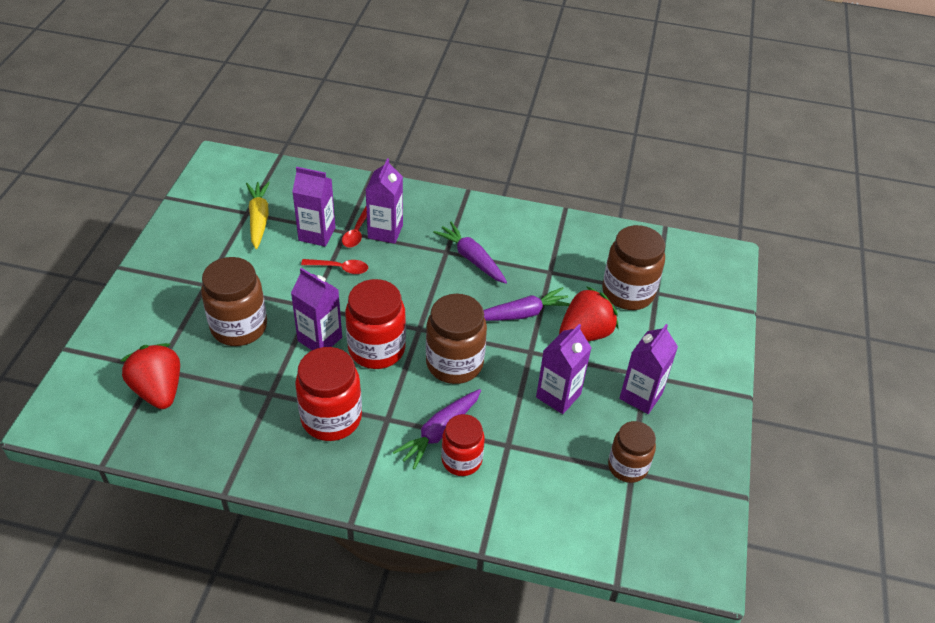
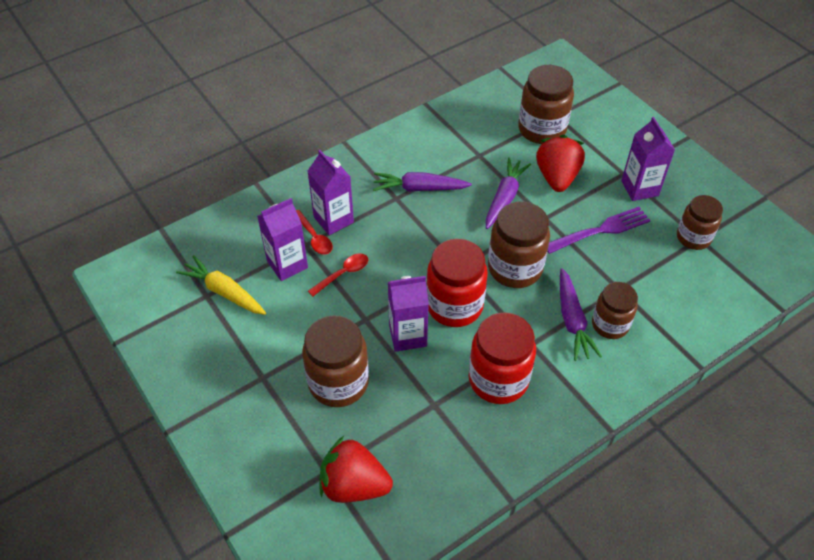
camera: 45 degrees left, 5 degrees up
(461, 460) = (610, 324): red jar -> brown jar
(558, 396) = (600, 231): purple carton -> purple fork

